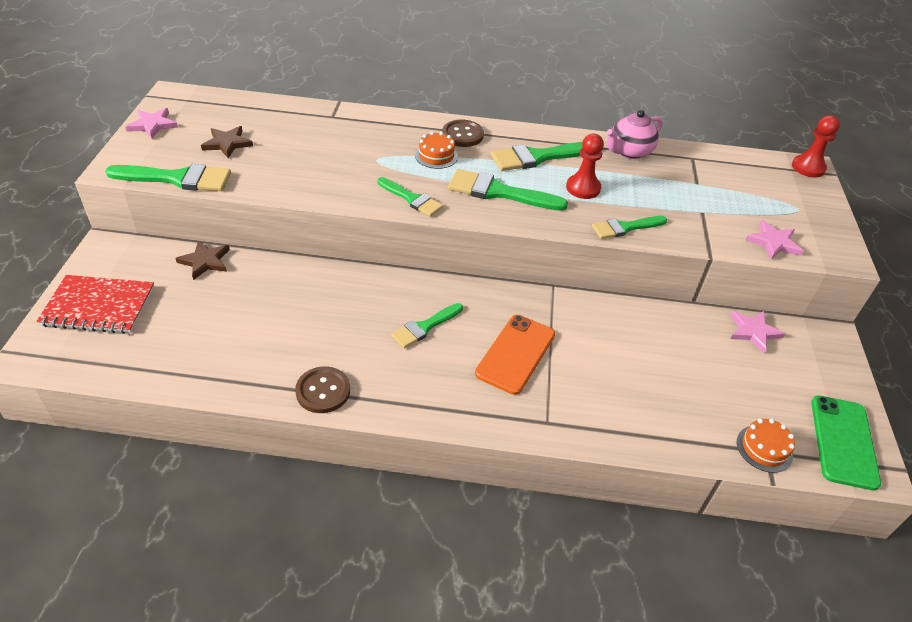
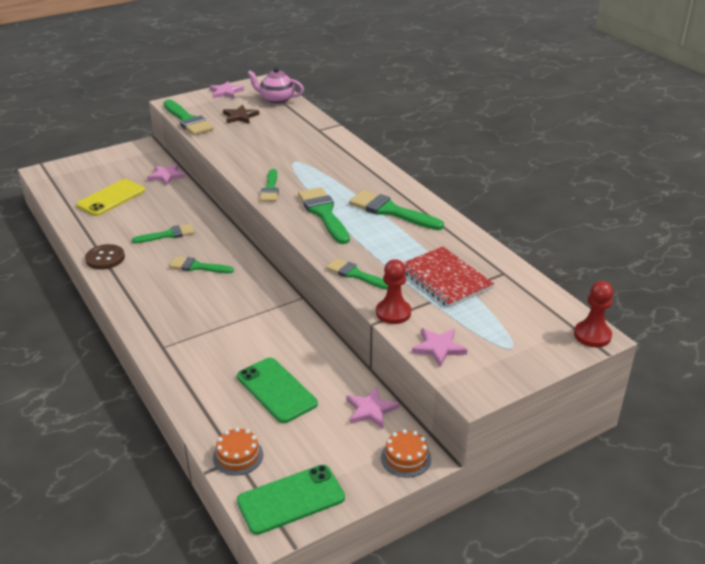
camera: 55 degrees right, 10 degrees down
(99, 306) = (97, 168): red notebook -> red notebook (445, 279)
(191, 326) = (111, 198): none -> yellow phone
(205, 261) = (166, 176): brown star -> pink star
(335, 319) = (168, 235): none -> green brush
(436, 156) = (330, 177): orange cake -> orange cake (406, 458)
(462, 135) = (371, 175): brown button -> none
(515, 354) = (212, 310): orange phone -> none
(583, 188) = (379, 241): red pawn -> red pawn (393, 313)
(629, 152) = (462, 243): pink teapot -> pink teapot (276, 100)
(684, 374) = (276, 390): none -> green phone

